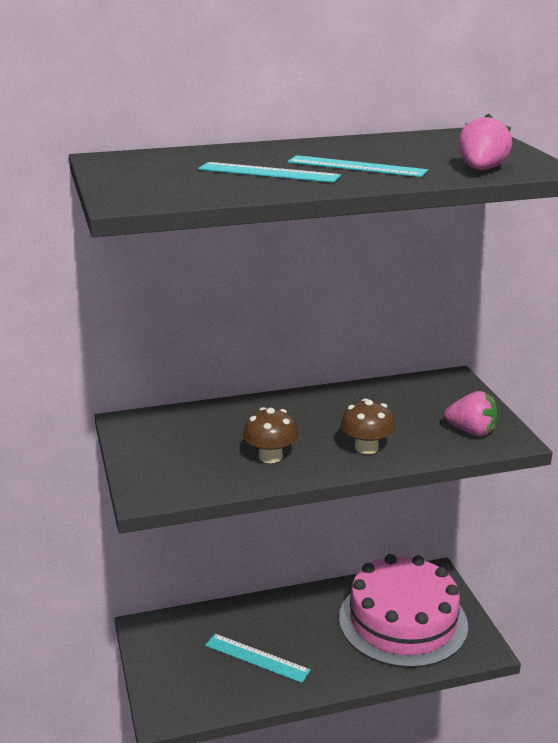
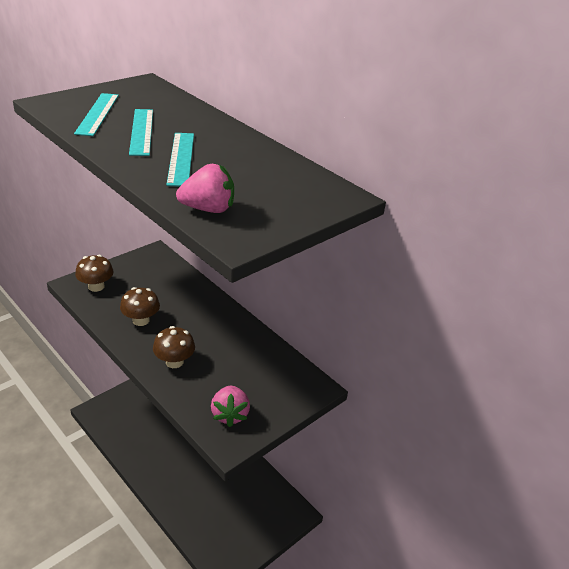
camera: 60 degrees right, 10 degrees up
(167, 478) = (96, 286): none -> brown mushroom
(257, 658) = (158, 437): turquoise ruler -> turquoise ruler (98, 114)
(403, 621) = (230, 506): pink cake -> none

